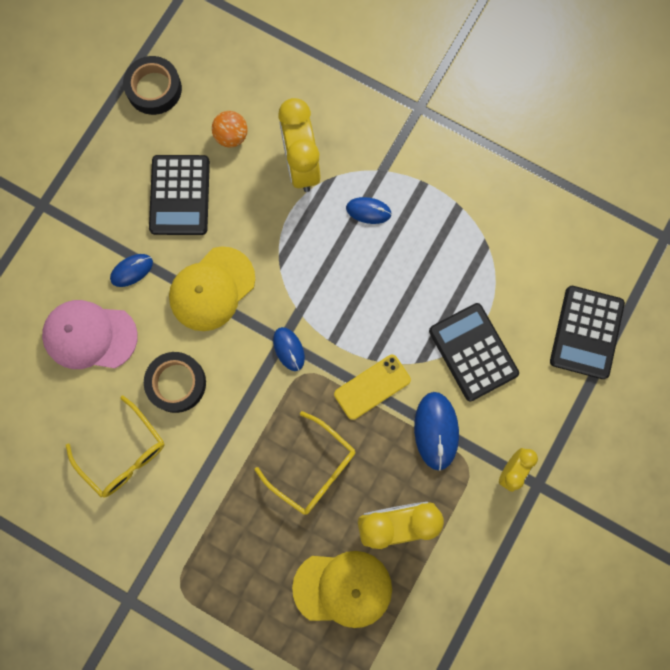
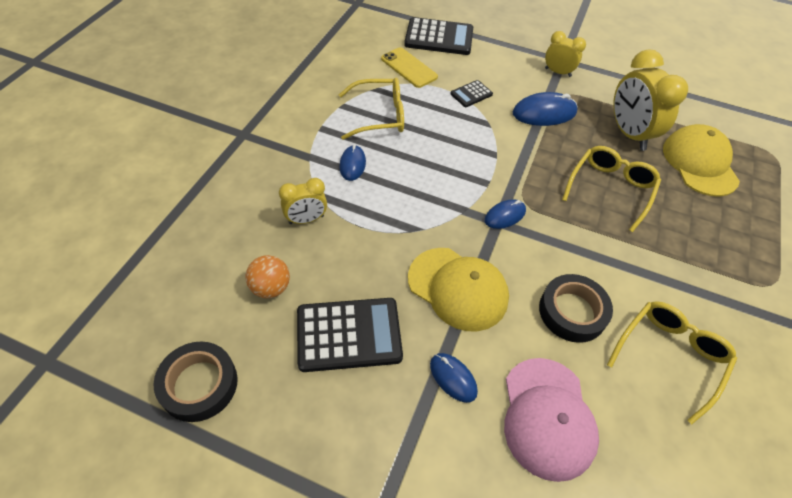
camera: 100 degrees left, 25 degrees down
(301, 166) = (306, 220): yellow clock -> yellow clock, size x0.56
(372, 387) = (521, 153): yellow phone -> yellow phone (409, 68)
(440, 243) = (378, 116): none -> yellow glasses
(473, 352) = (471, 94): black calculator -> black calculator, size x0.51

